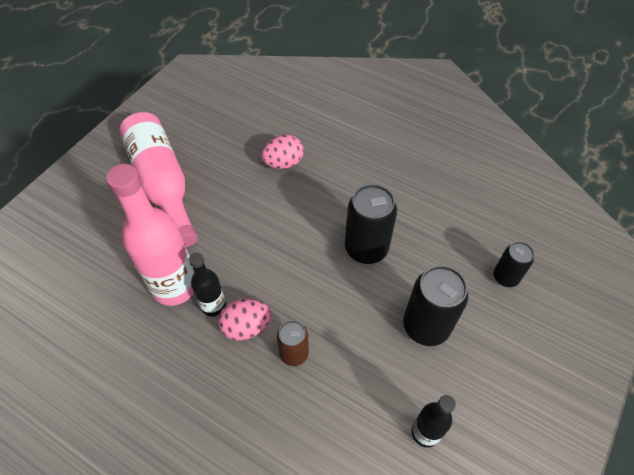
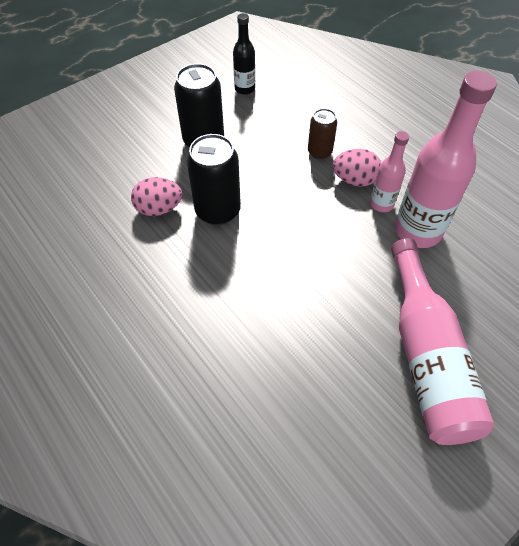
camera: 160 degrees left, 0 degrees up
(213, 305) = (381, 204): black bottle -> pink bottle
(283, 163) = (263, 338): pink egg -> pink egg (159, 208)
(505, 277) = (111, 154): black can -> none

